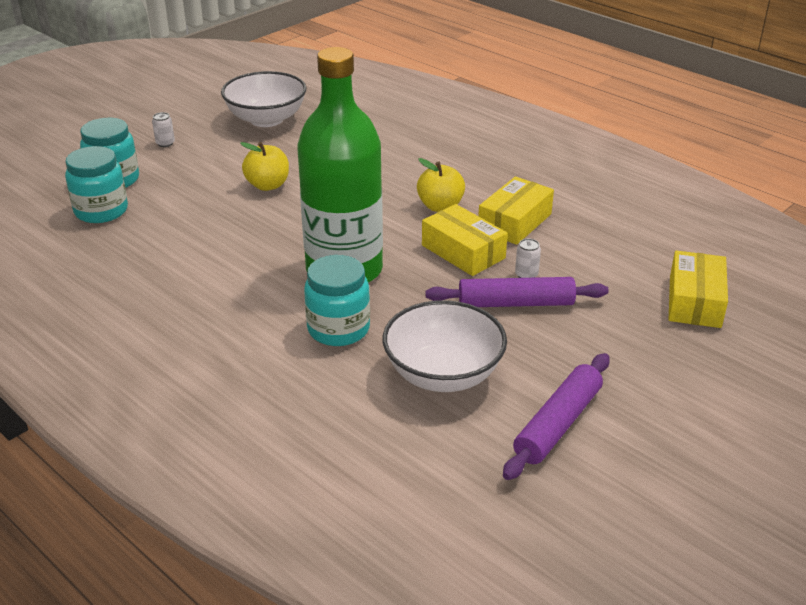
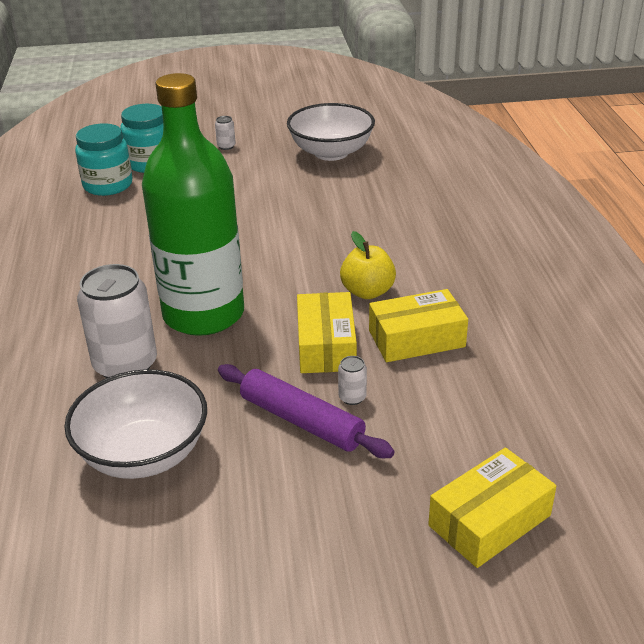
camera: 40 degrees right, 0 degrees up
(268, 185) = (251, 211): yellow apple -> none
(338, 329) = (125, 365): turquoise jar -> white can
(558, 424) = (166, 565): purple rolling pin -> none

